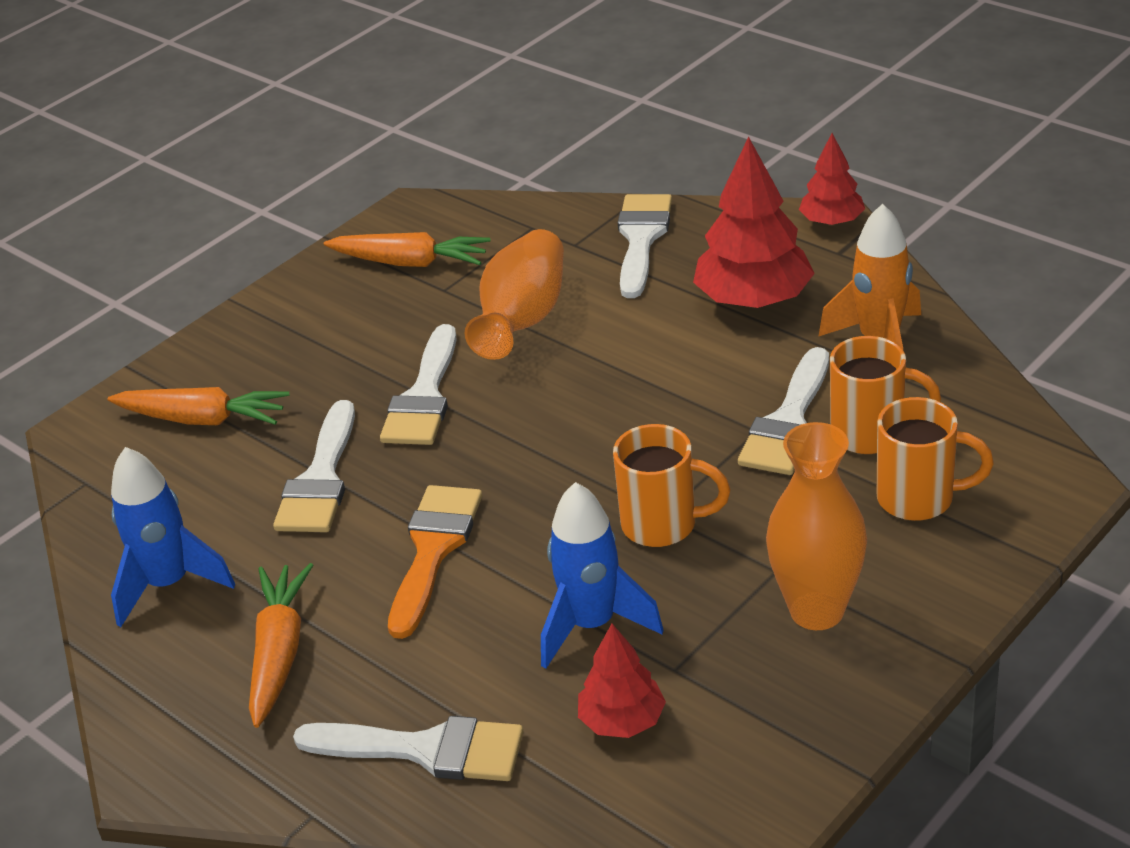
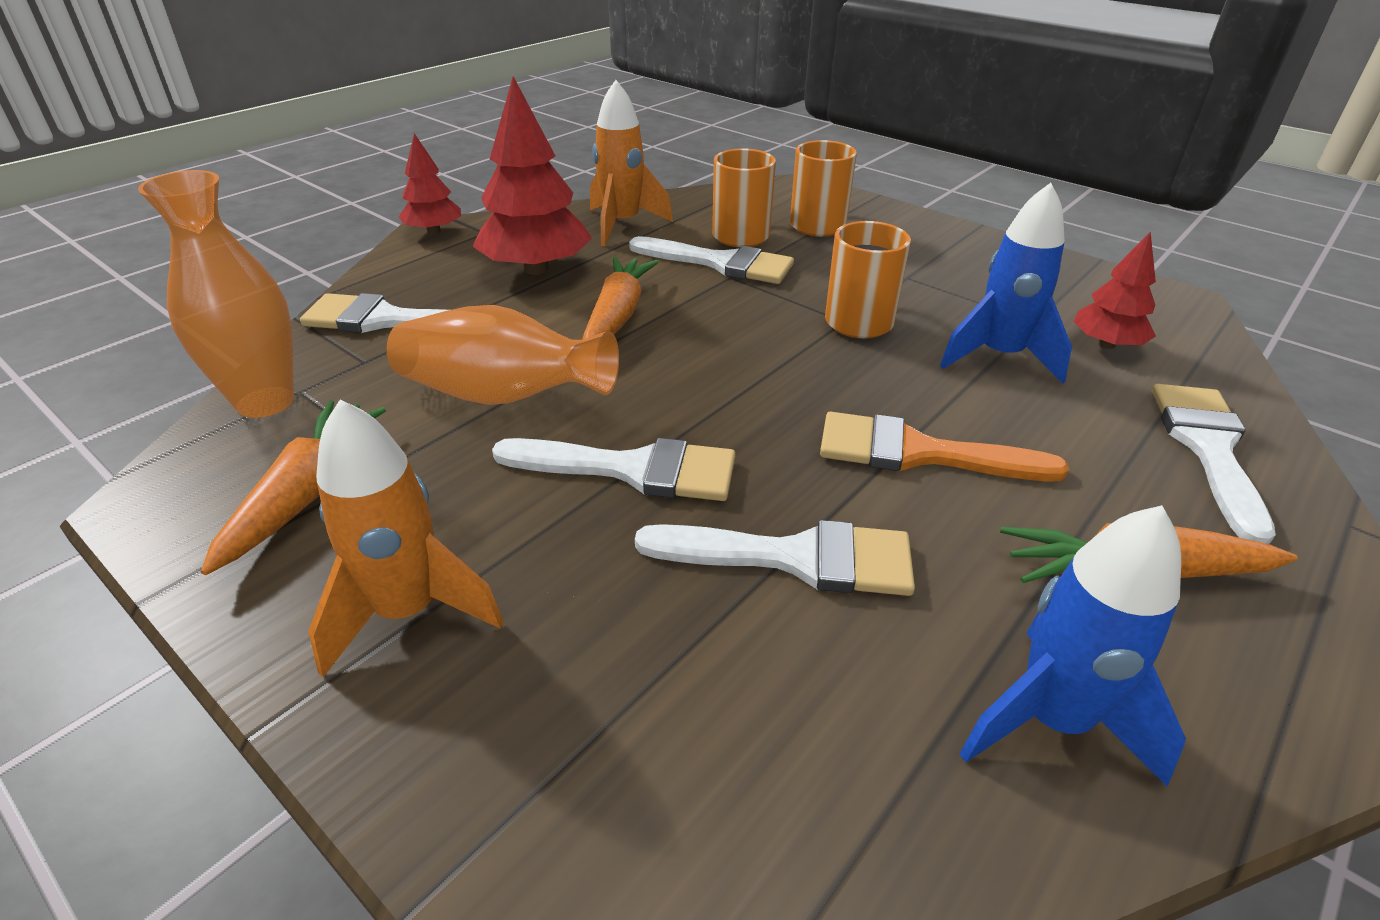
camera: 95 degrees left, 0 degrees up
(203, 419) = (632, 727): orange carrot -> orange carrot (618, 315)
(300, 327) = (408, 612): none -> orange rocket
(816, 611) = (948, 264): orange vase -> orange vase (265, 402)

